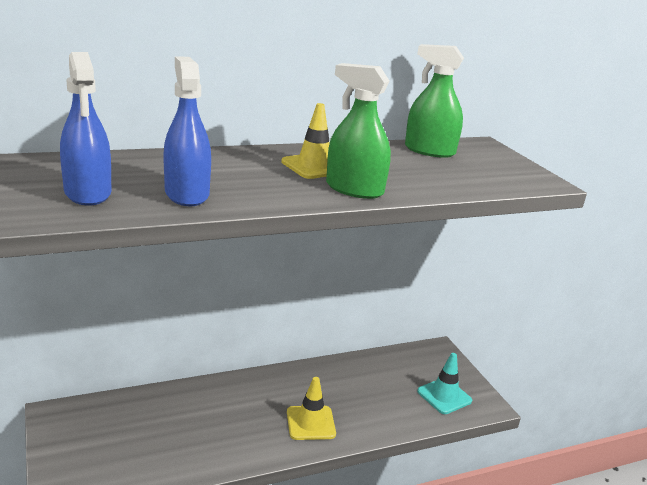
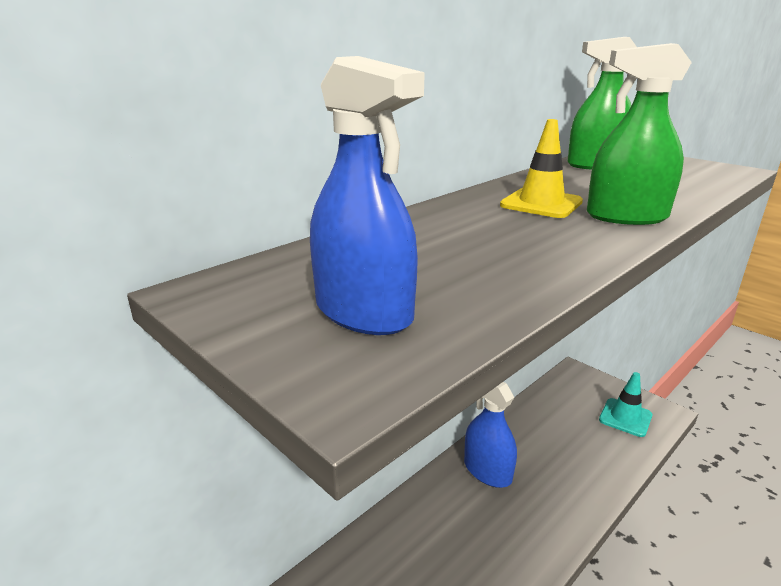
camera: 20 degrees left, 0 degrees up
(187, 194) = (485, 273): blue spray bottle -> blue spray bottle (487, 471)
(310, 423) = (547, 501): yellow traffic cone -> none

